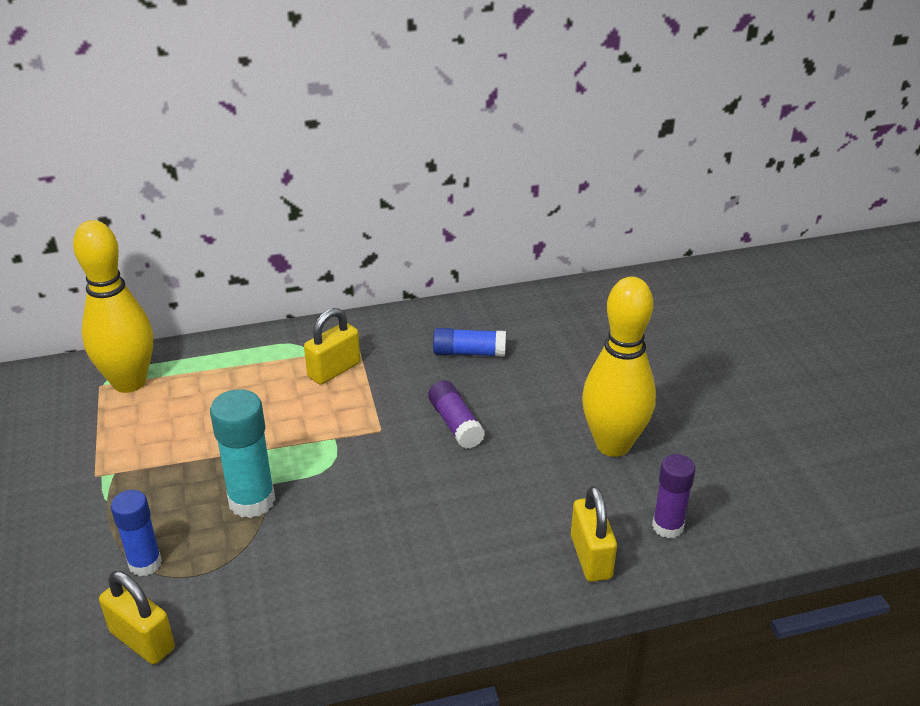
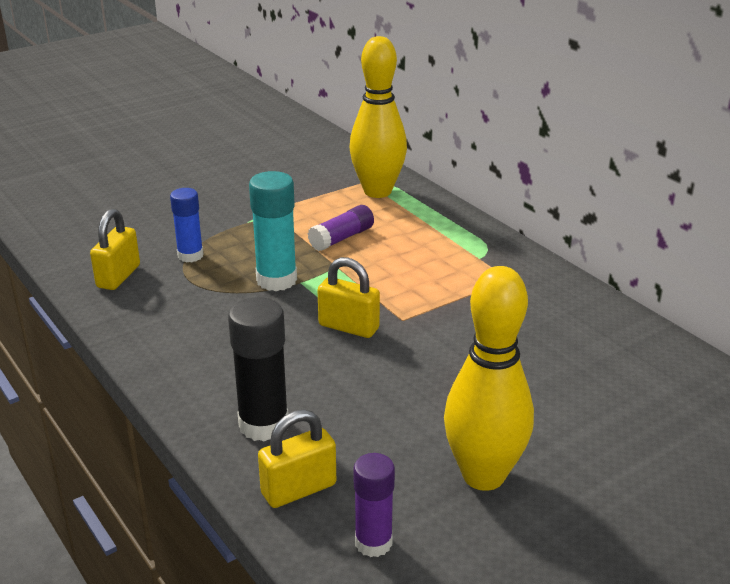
camera: 70 degrees right, 5 degrees down
(334, 370) = (466, 274): yellow padlock -> yellow padlock (348, 327)
(455, 424) = (441, 360): purple glue stick -> purple glue stick (341, 238)
(469, 352) = (559, 343): blue glue stick -> none
(493, 562) = (263, 424): none -> black glue stick

